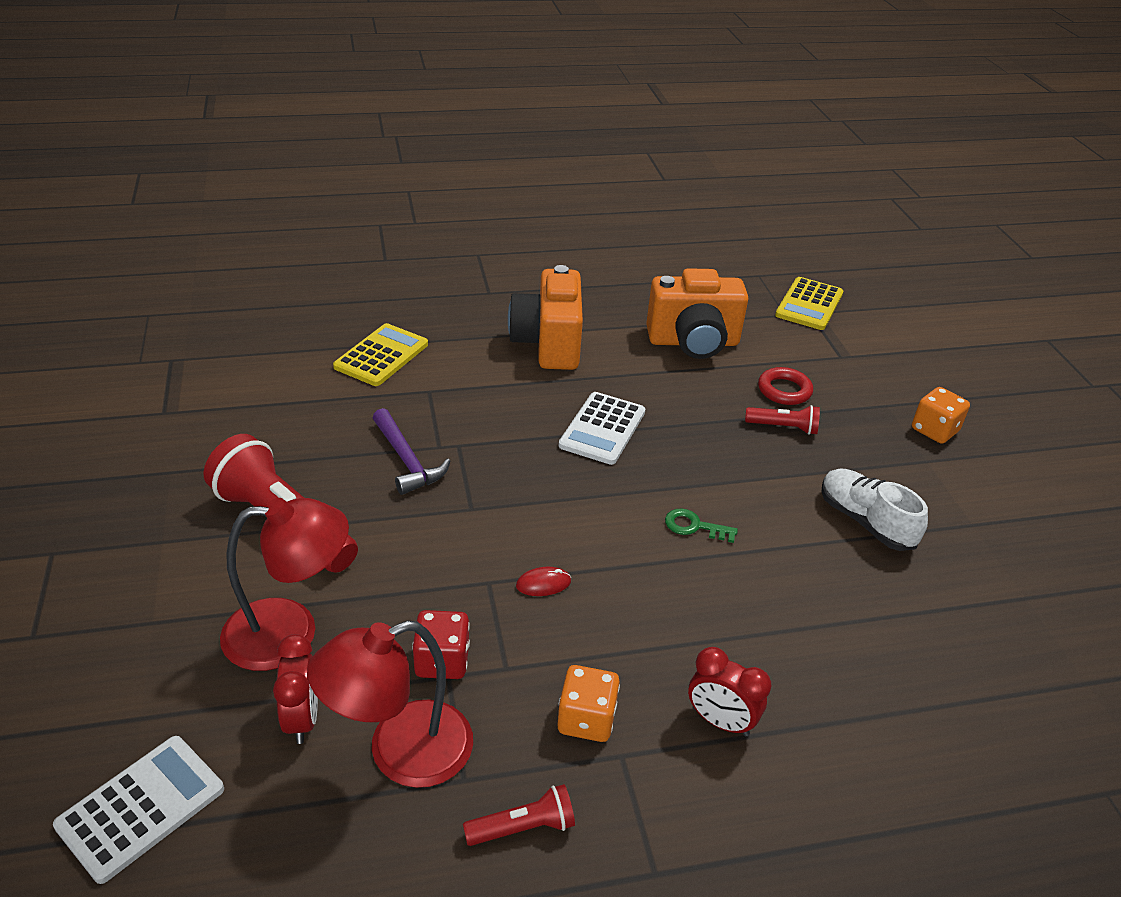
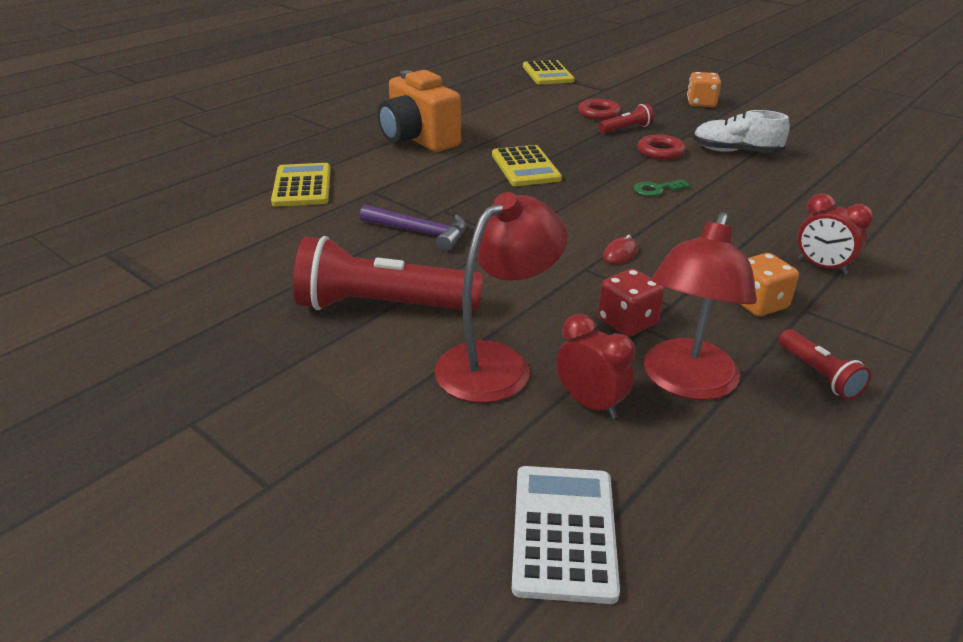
camera: 35 degrees left, 5 degrees down
(523, 827) = (818, 374): red flashlight -> red flashlight turned 120 degrees clockwise
(602, 429) = (525, 167): white calculator -> yellow calculator
(693, 342) = (510, 110): orange camera -> none
(720, 721) = (822, 267): red clock -> red clock turned 45 degrees clockwise
(775, 478) = (660, 151): none -> red ring

